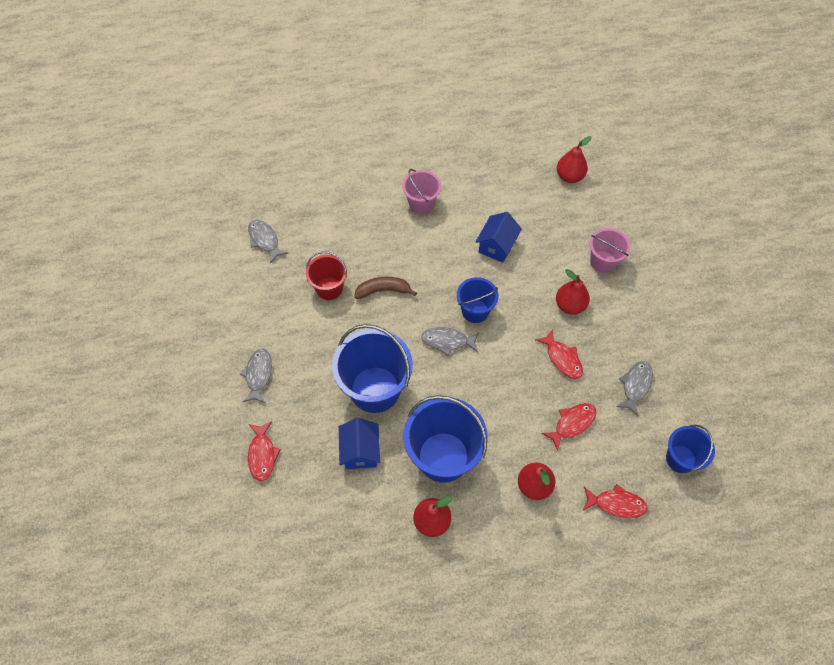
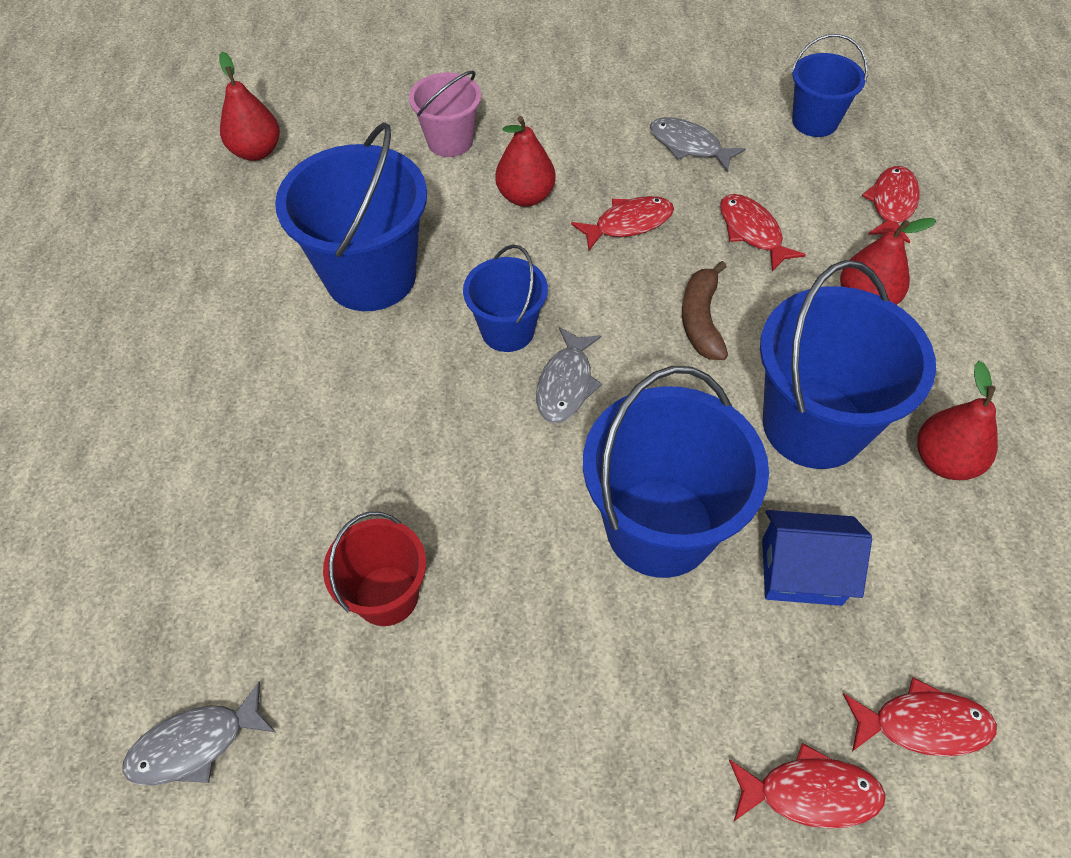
camera: 80 degrees left, 5 degrees down
(258, 374) = (594, 788): grey fish -> none
(294, 501) = (923, 724): none -> red fish
(383, 290) = (421, 483): brown banana -> brown banana (701, 320)
(421, 204) = (223, 384): pink bucket -> none
(497, 246) = (371, 276): blue house -> blue bucket

